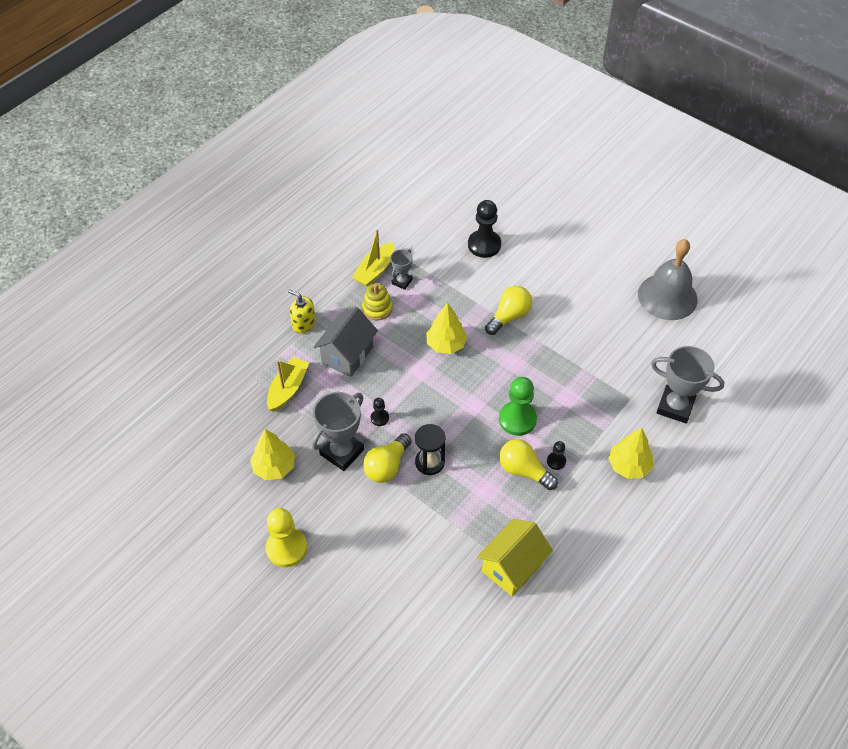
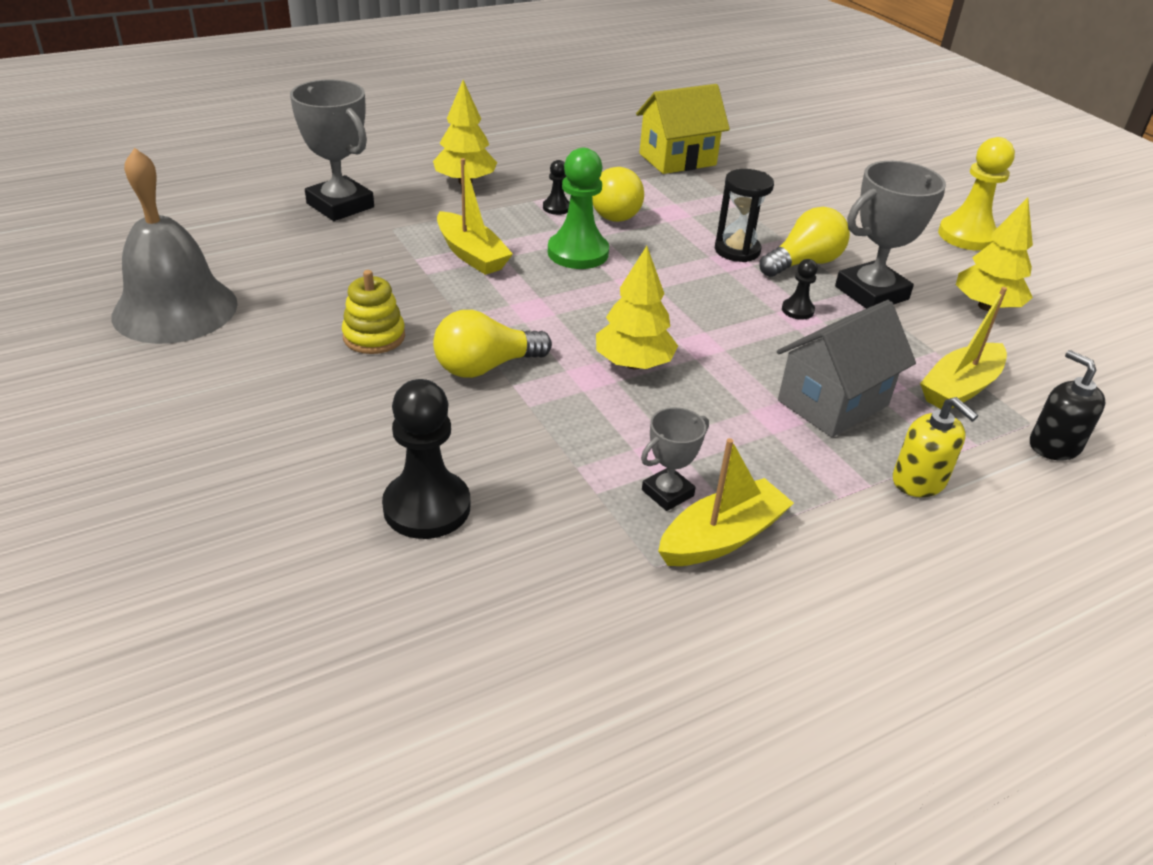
camera: 160 degrees left, 15 degrees down
(244, 367) = (1054, 445): none -> black soap dispenser
(377, 308) = (745, 459): yellow stacking toy -> yellow stacking toy (374, 336)
(571, 393) = (471, 254): none -> yellow boat

